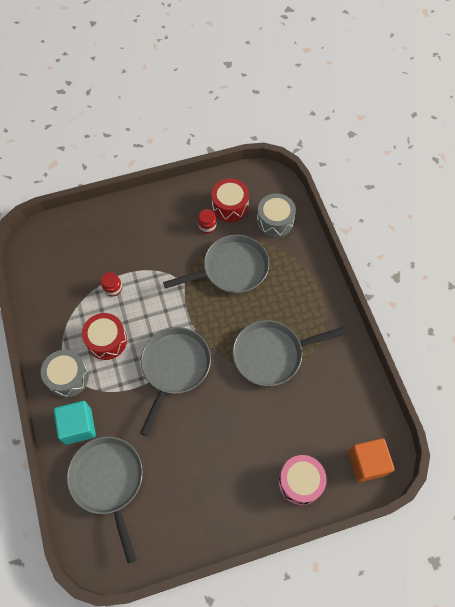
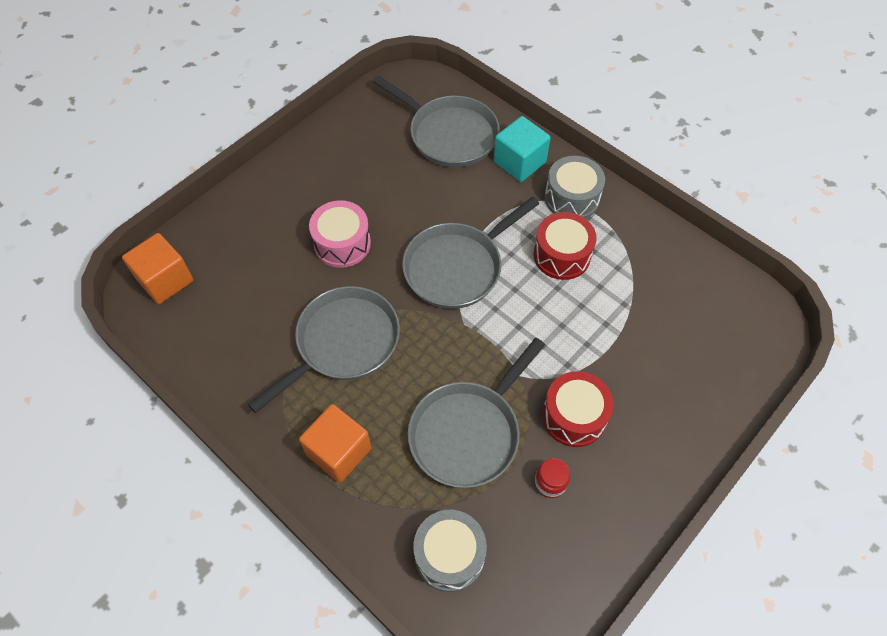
camera: 150 degrees right, 5 degrees down
(113, 288) = (608, 318): red jar -> none
(174, 368) = (457, 267): grey pan -> grey pan turned 60 degrees clockwise
(230, 206) = (539, 541): red drum -> red drum (574, 416)
(300, 482) = (239, 226): pink drum -> pink drum (342, 243)
(304, 294) = (339, 451): none -> orange cube

